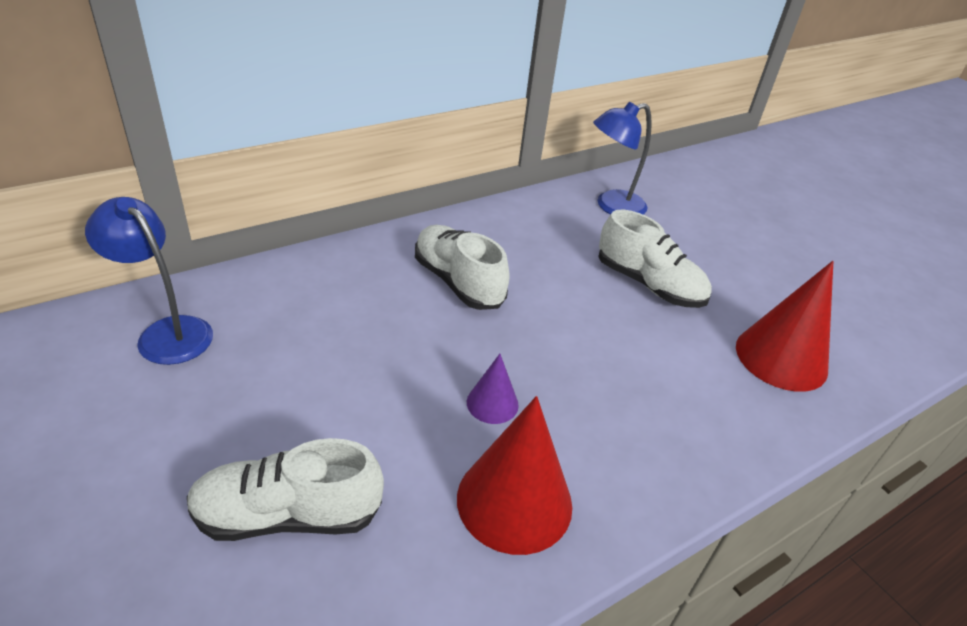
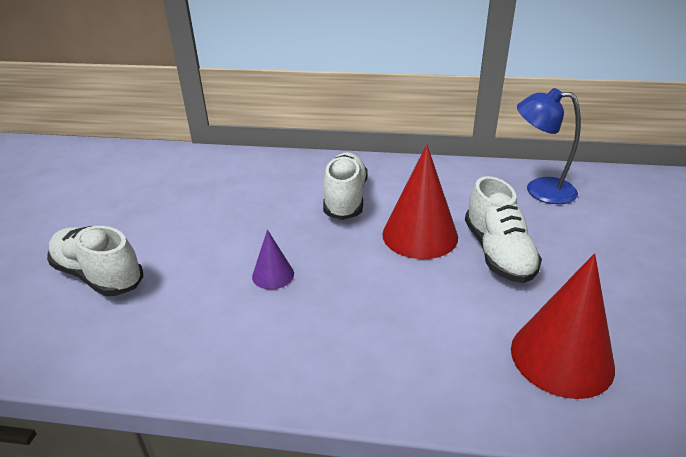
camera: 45 degrees right, 5 degrees down
(166, 332) = (158, 169): blue lamp -> none
(514, 501) = (212, 334): red cone -> red cone (420, 235)

